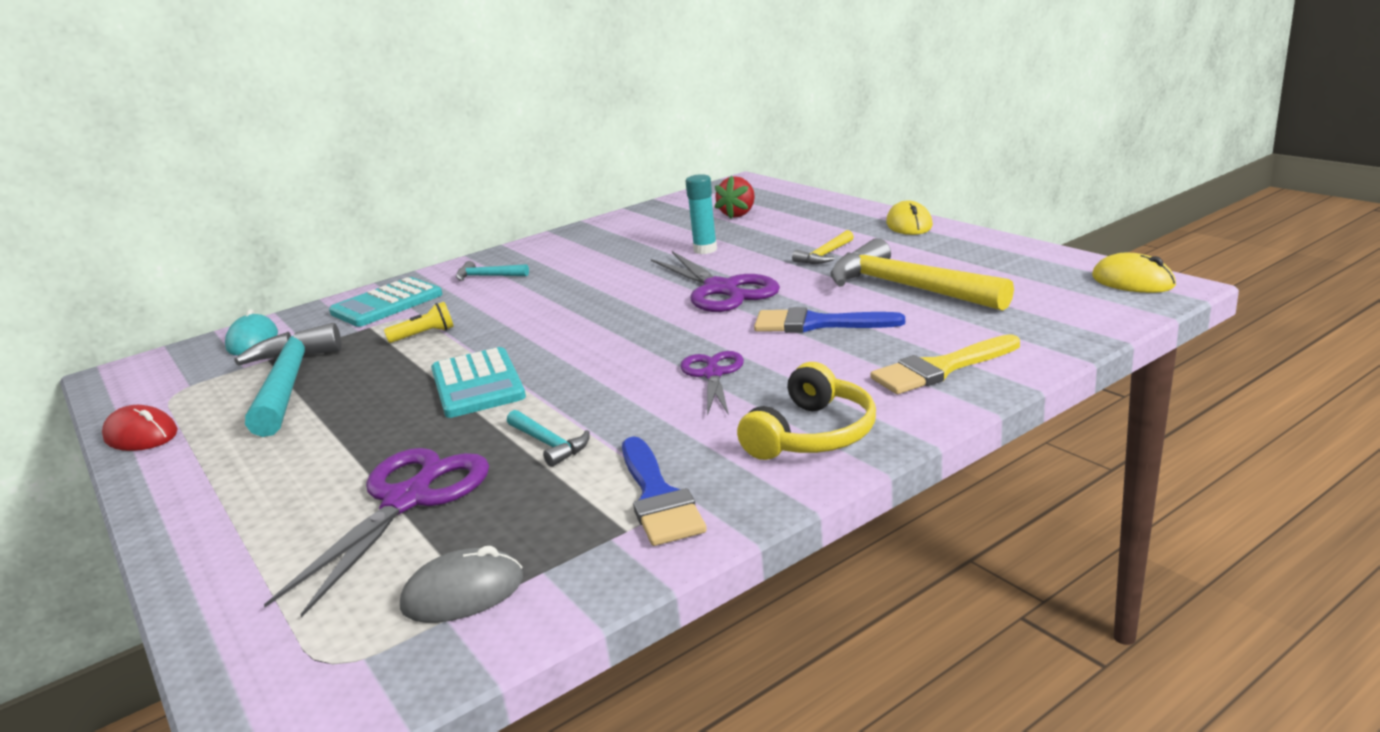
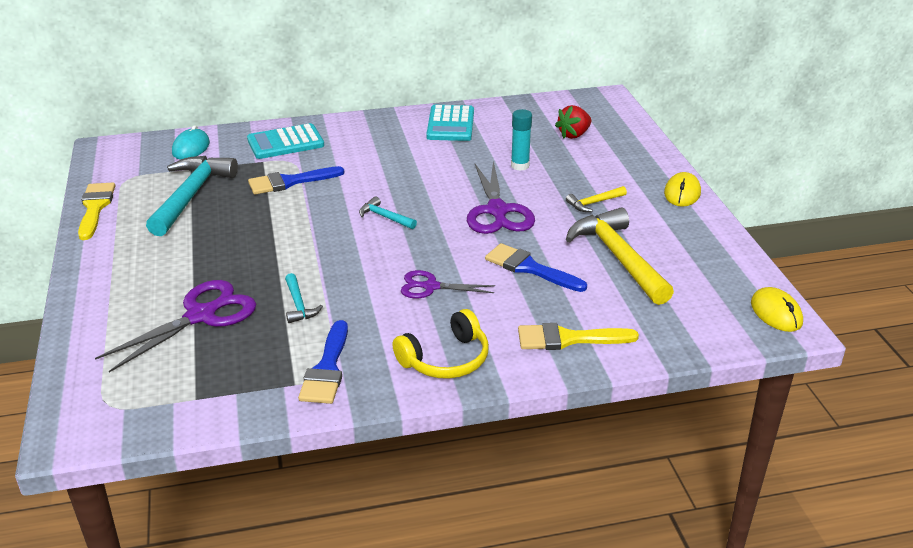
camera: 20 degrees right, 10 degrees up
(141, 435) = (95, 208): red mouse -> yellow brush
(424, 335) = (290, 182): yellow flashlight -> blue brush
(463, 593) = (190, 390): grey mouse -> none
(477, 384) = (292, 239): turquoise calculator -> turquoise calculator (450, 124)
(487, 276) = (362, 139): turquoise hammer -> turquoise hammer (384, 217)
(713, 374) = (430, 287): purple scissors -> purple scissors turned 105 degrees counterclockwise

